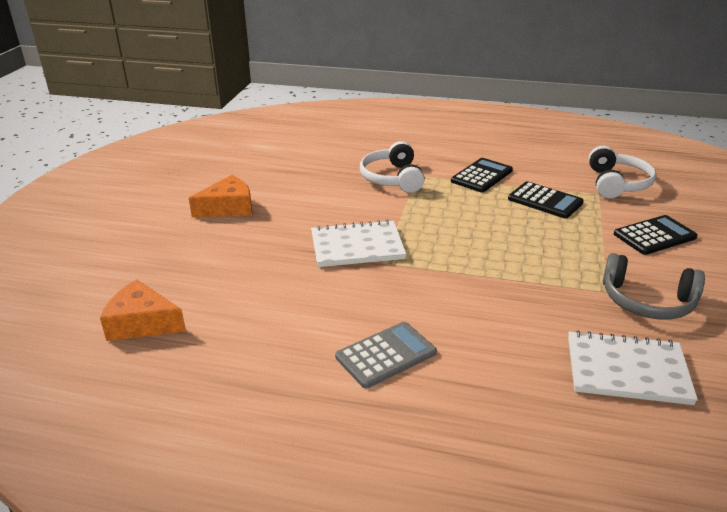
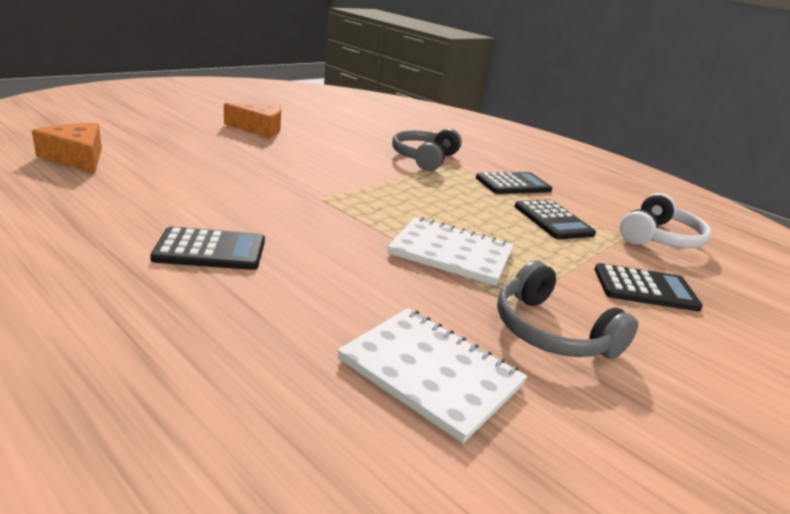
camera: 25 degrees right, 5 degrees down
(357, 246) = (317, 182): white notebook -> white notebook (451, 253)
(386, 355) = (210, 250): grey calculator -> black calculator
(392, 178) = (424, 158): white headphones -> grey headphones

